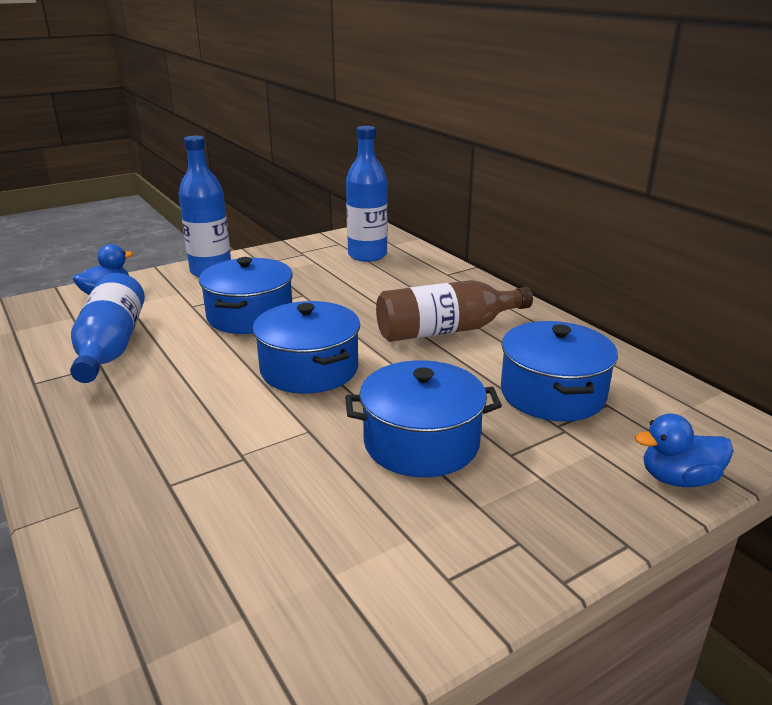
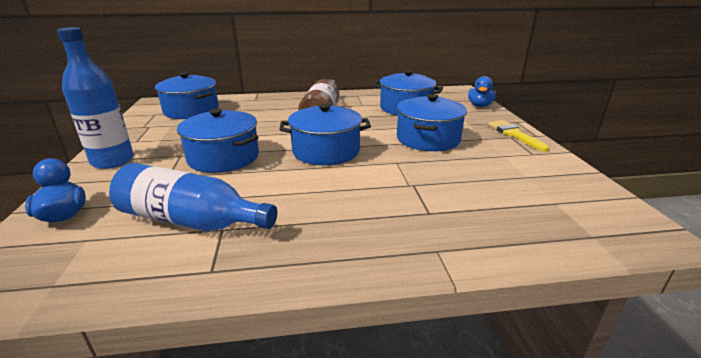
camera: 65 degrees left, 0 degrees up
(367, 255) = (191, 110): blue bottle -> blue pot
(538, 545) = (514, 134): none -> yellow brush

